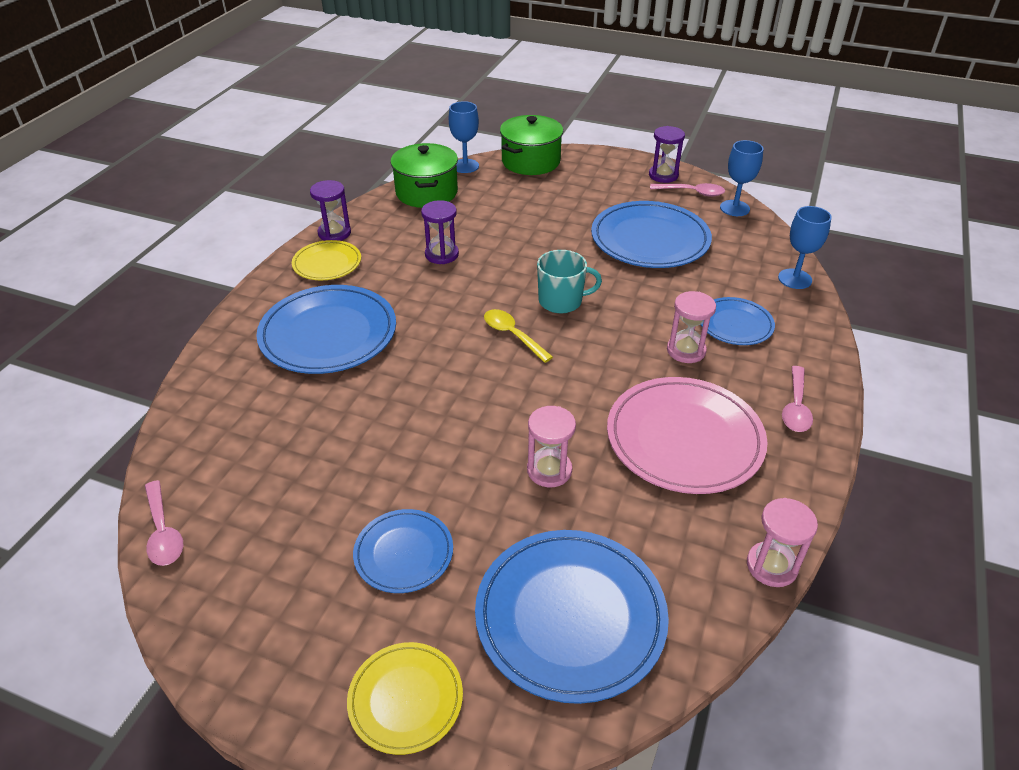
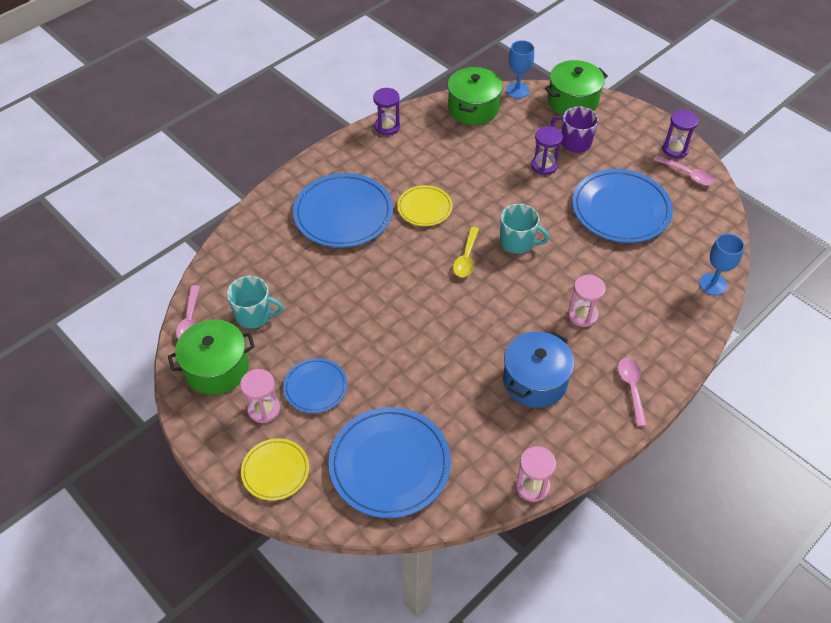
camera: 25 degrees right, 10 degrees up
(237, 584) = (217, 368): none -> green pot
(262, 491) = (254, 315): none -> turquoise mug
(327, 263) = (369, 153): yellow plate -> yellow plate (424, 208)
(441, 254) = (454, 171): purple hourglass -> purple hourglass (544, 166)
(512, 335) = (466, 258): yellow spoon -> yellow spoon turned 150 degrees counterclockwise
(549, 470) = (432, 368): pink hourglass -> pink hourglass (264, 409)
(558, 195) = (574, 142): none -> purple mug
(684, 439) = (535, 381): pink plate -> blue pot
(734, 208) = (713, 201): blue goblet -> none
(735, 324) = (635, 307): blue plate -> none
(796, 407) = (631, 388): pink spoon -> pink spoon turned 135 degrees clockwise

